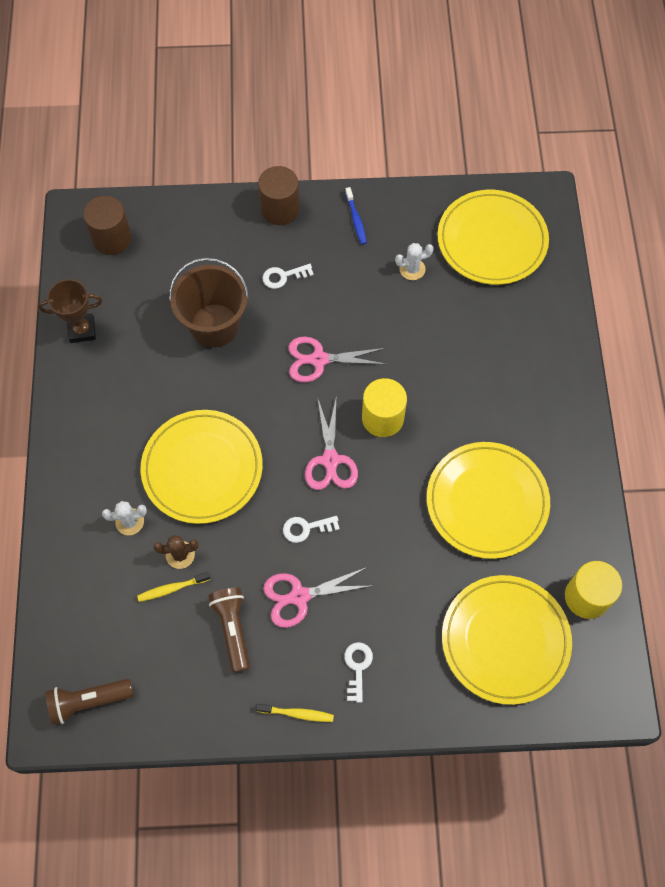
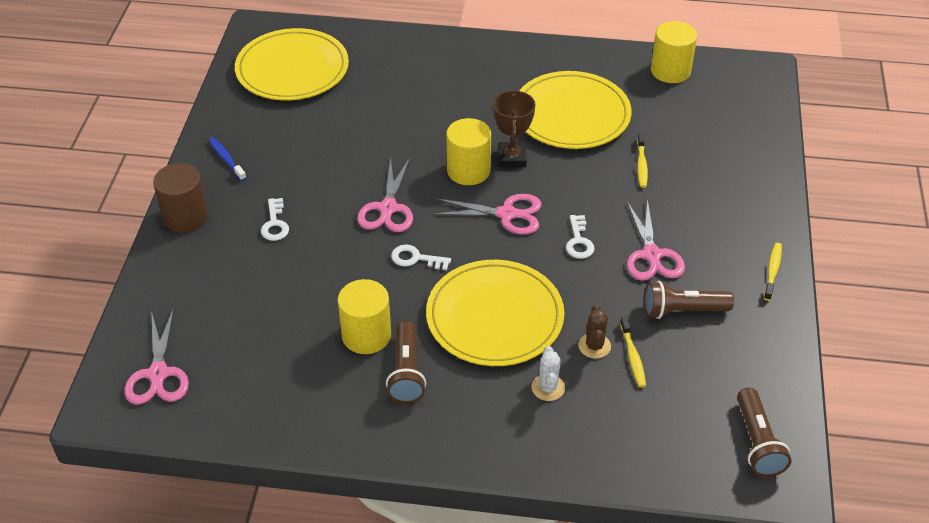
camera: 80 degrees left, 20 degrees down
(82, 330) = (281, 415): brown trophy -> brown trophy (512, 158)
(112, 238) = (158, 374): brown cylinder -> pink scissors
(133, 410) = (406, 372): none -> brown flashlight
(168, 373) = (366, 335): none -> yellow cylinder
(214, 325) = (317, 288): brown bucket -> none
(356, 220) = (226, 159): blue toothbrush -> blue toothbrush turned 120 degrees counterclockwise
(357, 667) = (727, 222): white key -> white key (415, 258)
(412, 269) = (304, 127): white cactus -> none
(425, 577) = (641, 165): none -> yellow toothbrush
(505, 640) = (706, 124): yellow plate -> none

